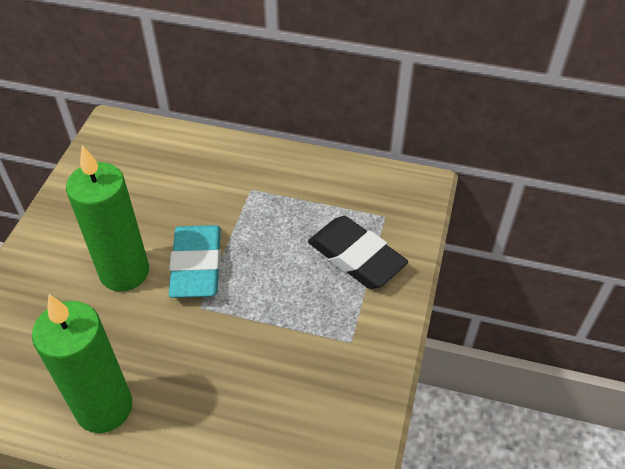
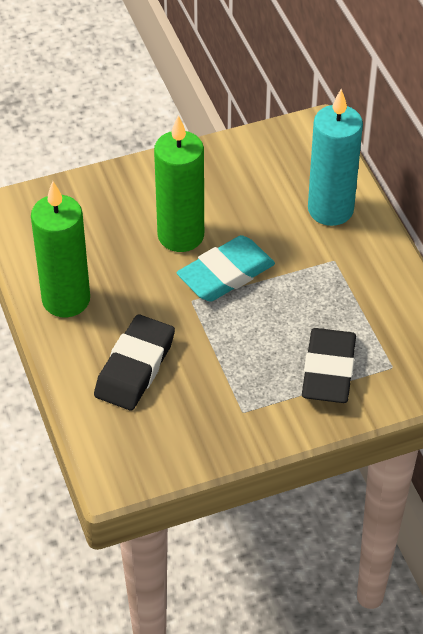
camera: 55 degrees right, 0 degrees up
(200, 162) = (330, 209): none -> turquoise candle
(234, 397) = (135, 367): none -> black eraser

